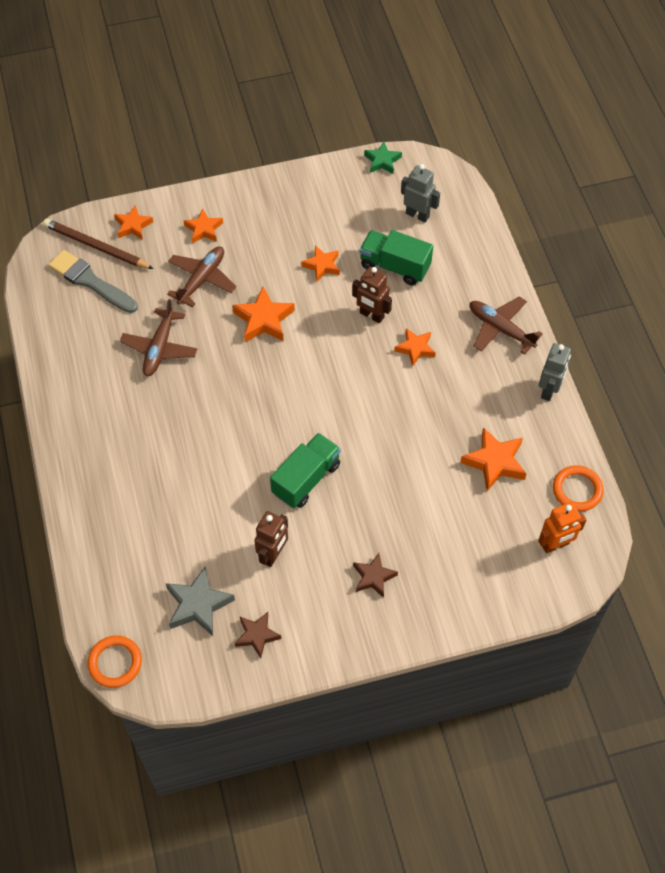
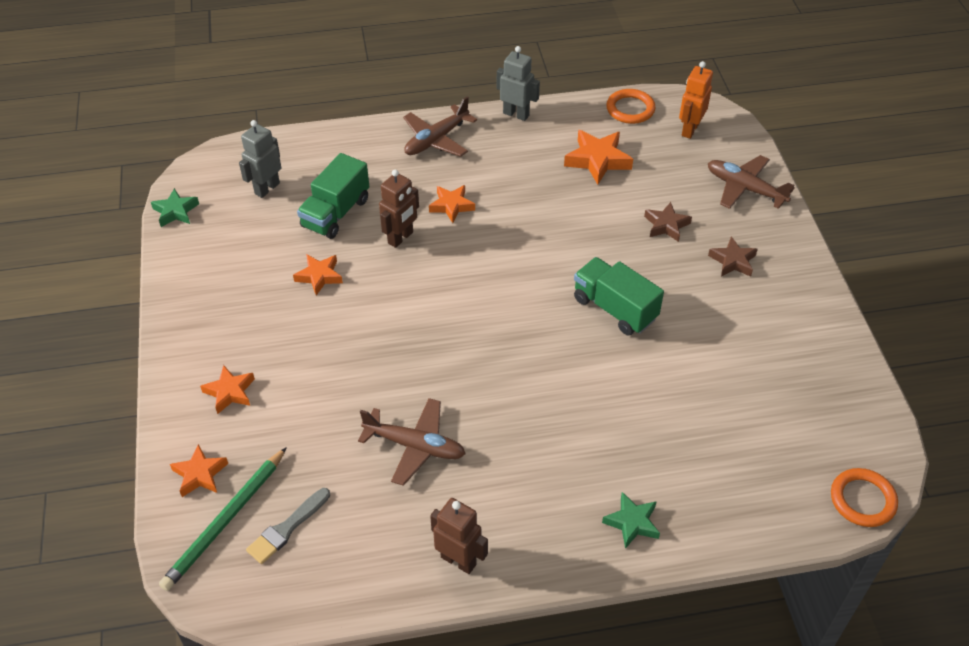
camera: 85 degrees left, 10 degrees down
(90, 281) = (287, 528): grey brush -> grey brush, size x0.66
(94, 493) = (632, 523): none -> green star
(96, 246) = (225, 521): brown pencil -> green pencil
(198, 604) = (779, 415): grey star -> none
(202, 279) = (313, 397): brown plane -> brown plane (744, 188)
(257, 635) = (810, 362): brown star -> brown star (666, 225)
(263, 320) = (389, 336): orange star -> none
(273, 554) = (711, 343): brown robot -> brown robot (458, 560)
(555, 545) = (689, 130): orange robot -> orange robot turned 135 degrees counterclockwise

